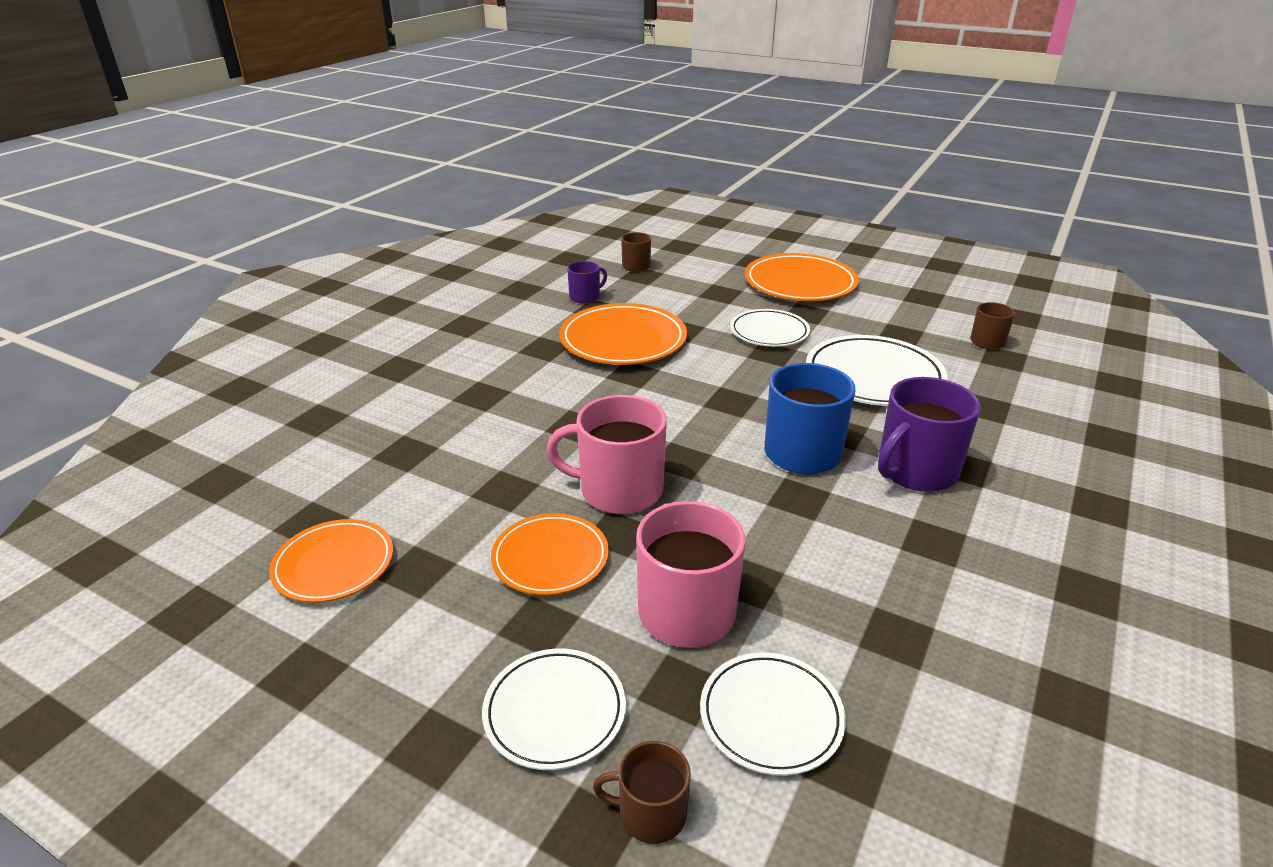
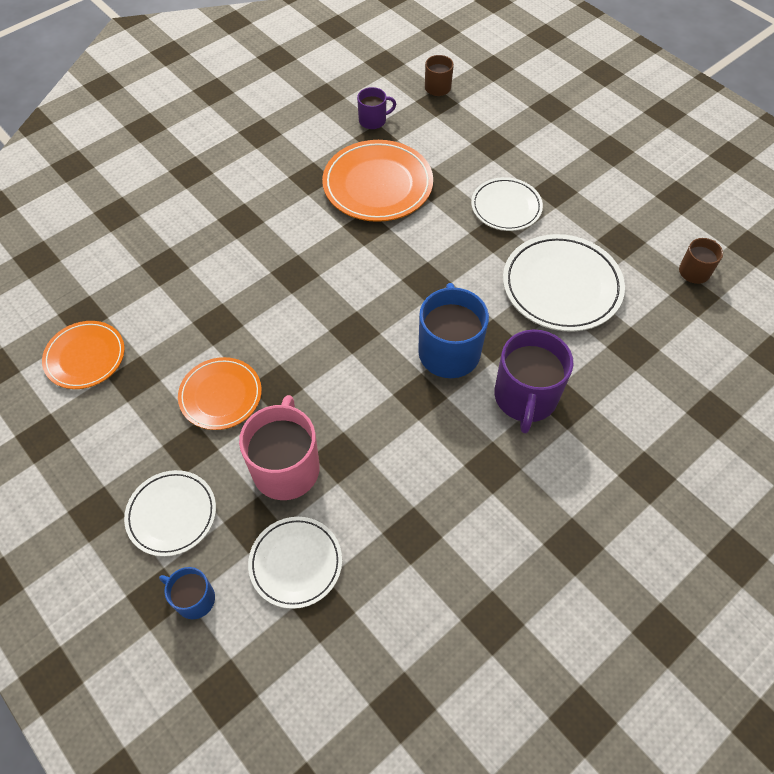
camera: 20 degrees right, 25 degrees up
(618, 490) = (294, 348): pink mug -> none
(650, 813) = (194, 599): brown mug -> blue mug
(800, 283) = (573, 149): orange plate -> none
(915, 471) = (525, 397): purple mug -> purple mug turned 60 degrees counterclockwise

